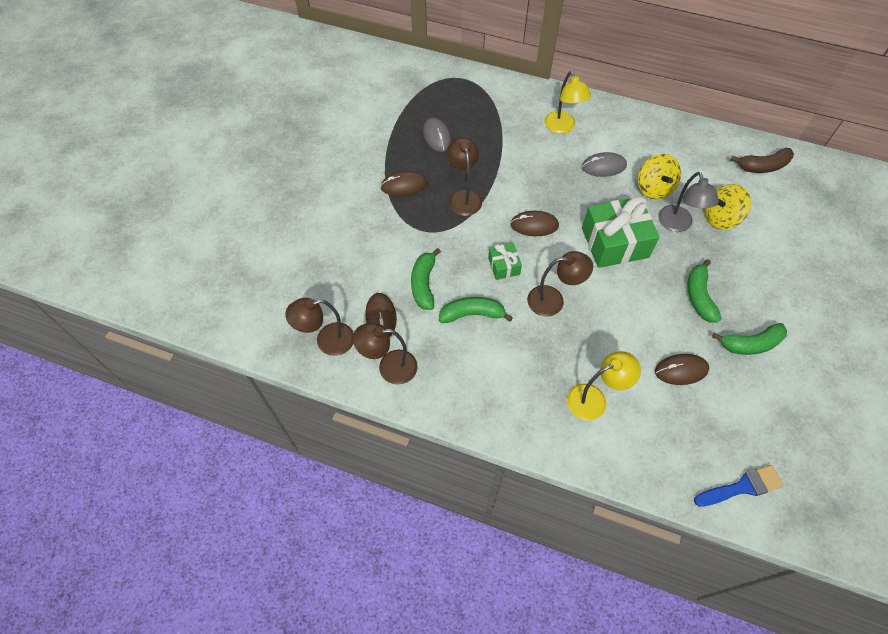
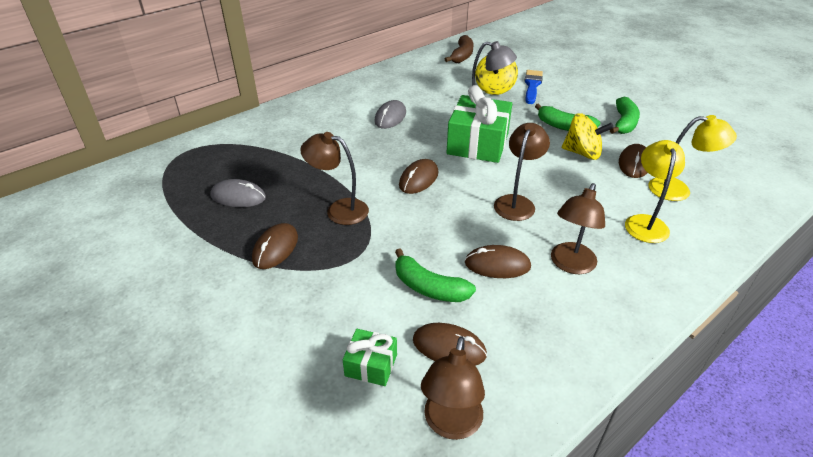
camera: 60 degrees left, 20 degrees down
(389, 367) = (530, 370): brown lamp -> brown lamp (570, 265)
(472, 314) = (497, 265): green banana -> brown mouse
(504, 266) = (452, 217): green gift -> green gift (371, 365)
(562, 127) = (323, 120): yellow lamp -> yellow lamp (678, 190)
(654, 188) = (438, 104): yellow spinning top -> yellow spinning top (582, 153)
(741, 487) = (762, 180): blue brush -> blue brush (532, 85)

